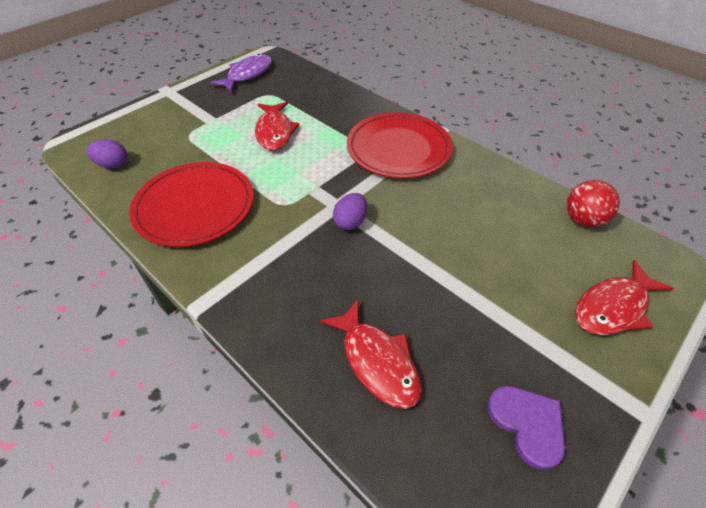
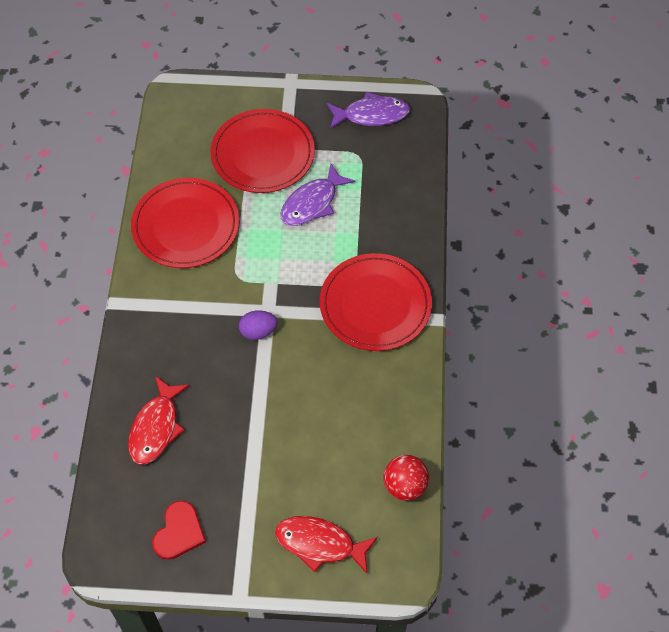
camera: 50 degrees right, 10 degrees up
(113, 165) = (178, 138): purple egg -> none
(200, 132) = (263, 154): none -> red plate
(275, 132) = (312, 203): red fish -> purple fish
(528, 424) = (179, 532): purple heart -> red heart

